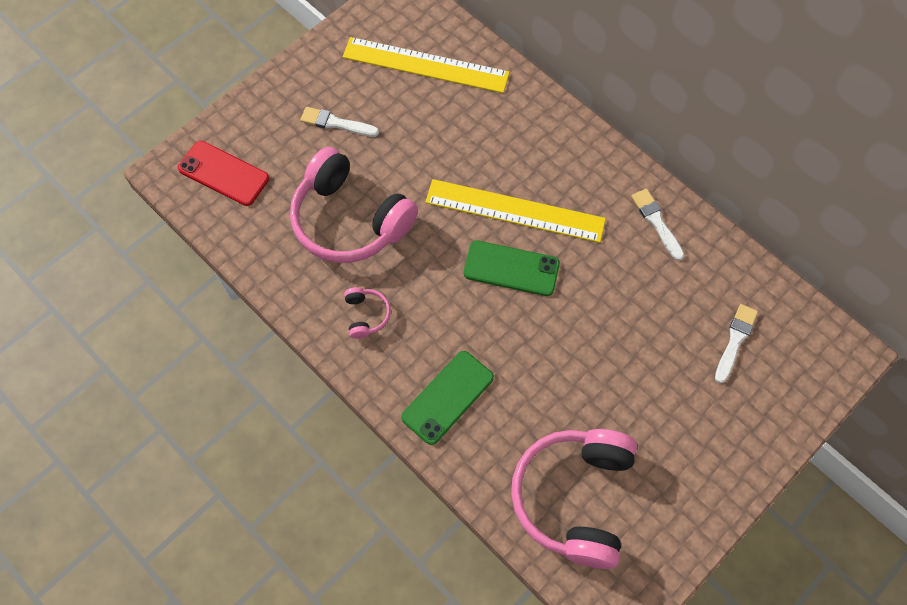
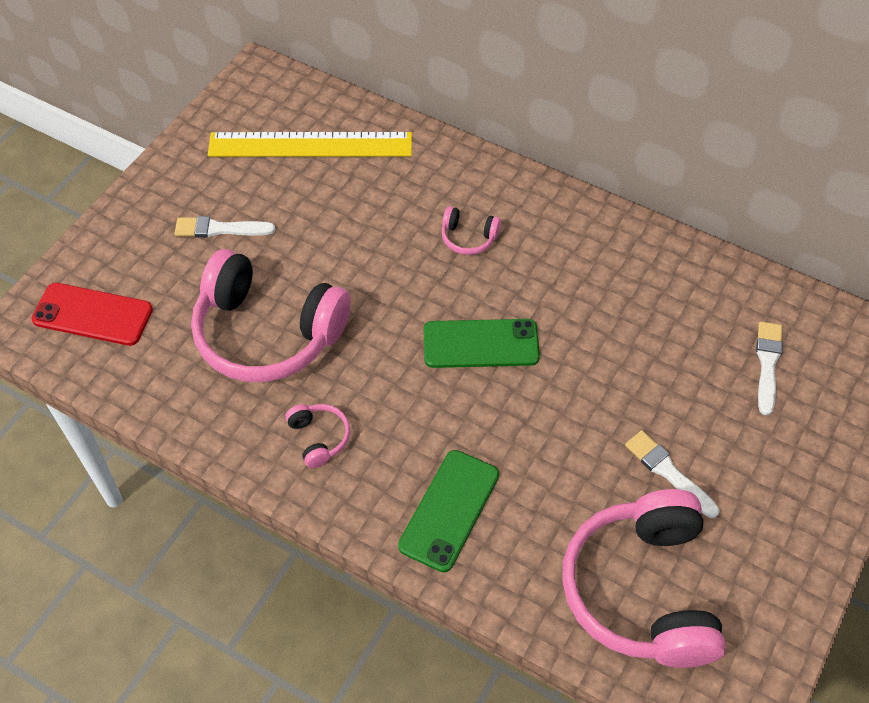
camera: 15 degrees left, 10 degrees down
(515, 211) = (465, 279): yellow ruler -> none
(528, 175) = (468, 238): none -> pink headphones
(656, 222) = (633, 256): white brush -> white brush (668, 472)

